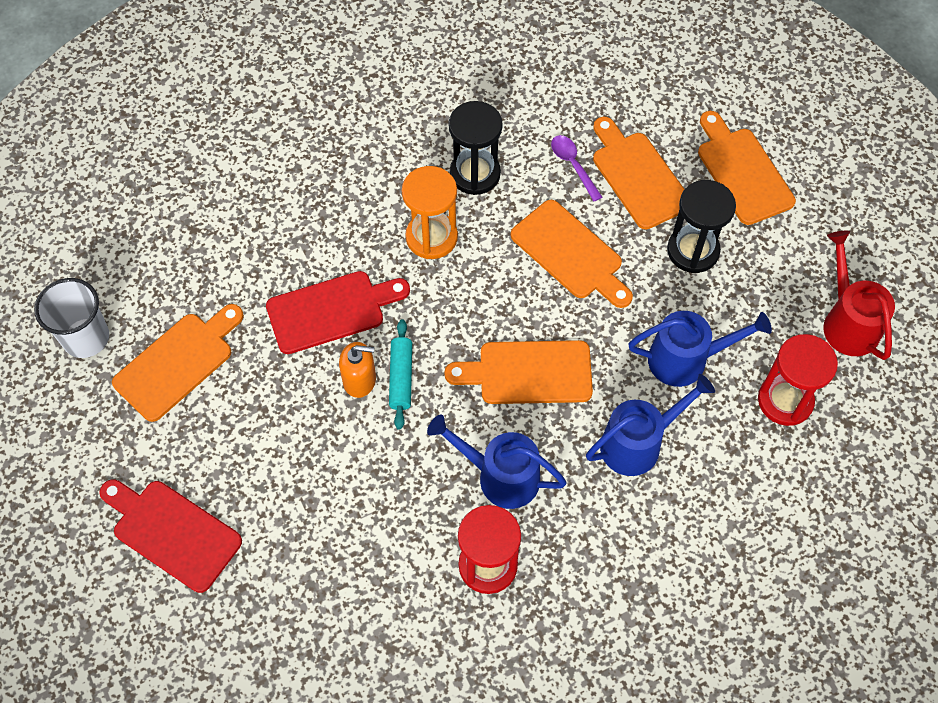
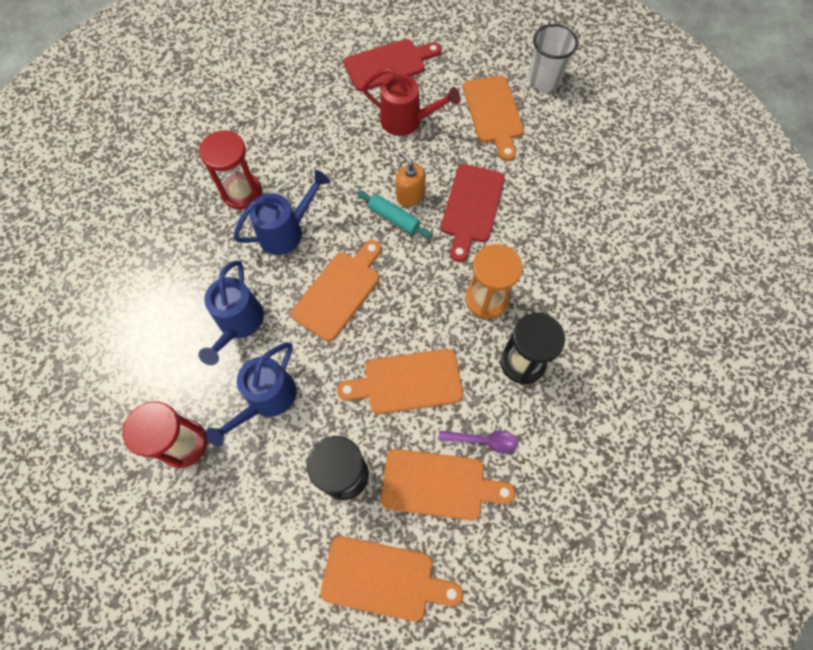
camera: 125 degrees right, 5 degrees up
(359, 380) = (410, 195): orange soap dispenser -> orange soap dispenser turned 105 degrees clockwise
(847, 322) = (197, 546): red watering can -> red watering can (407, 121)

